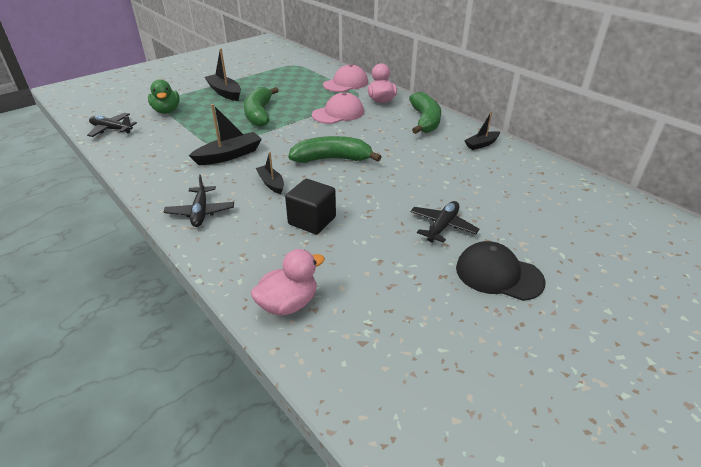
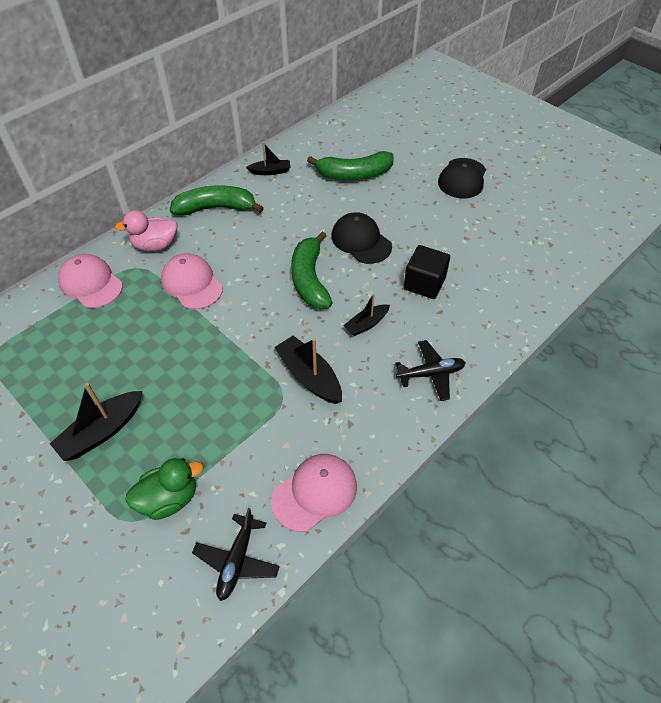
camera: 95 degrees left, 15 degrees up
(133, 154) = (315, 493): none -> pink cap
(259, 114) = (188, 368): green banana -> green banana (354, 174)
(288, 304) = (531, 285): pink duck -> none
(379, 188) = (361, 241): none -> black cap
(442, 226) = (413, 203): black plane -> none
(481, 144) = (270, 171): black boat -> black boat turned 60 degrees counterclockwise

